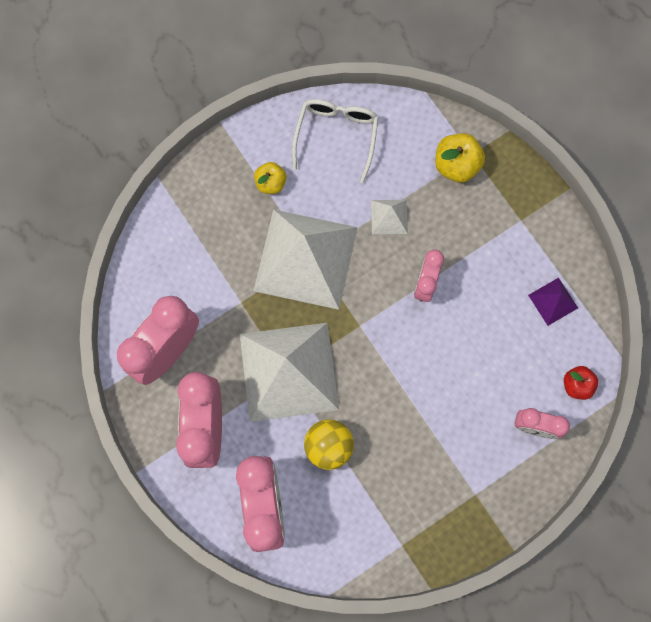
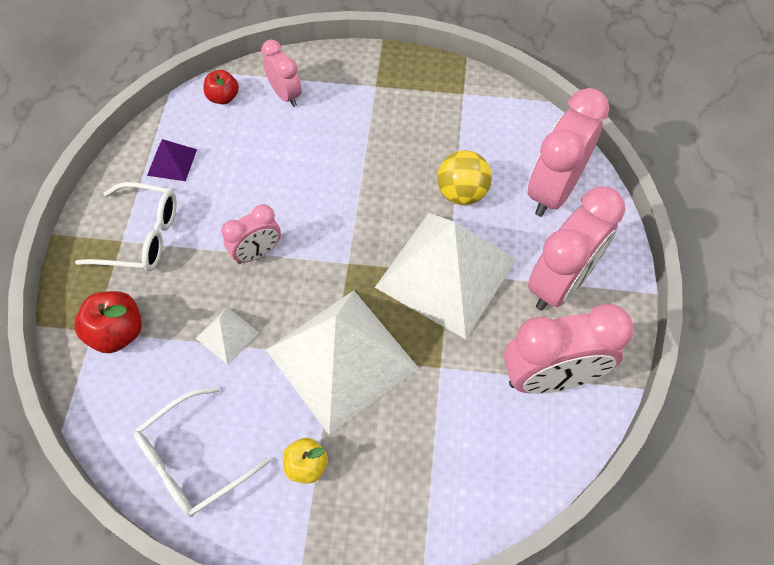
camera: 140 degrees left, 15 degrees down
(456, 165) = (117, 332): yellow apple -> red apple
(512, 233) = (141, 236): none -> white glasses

